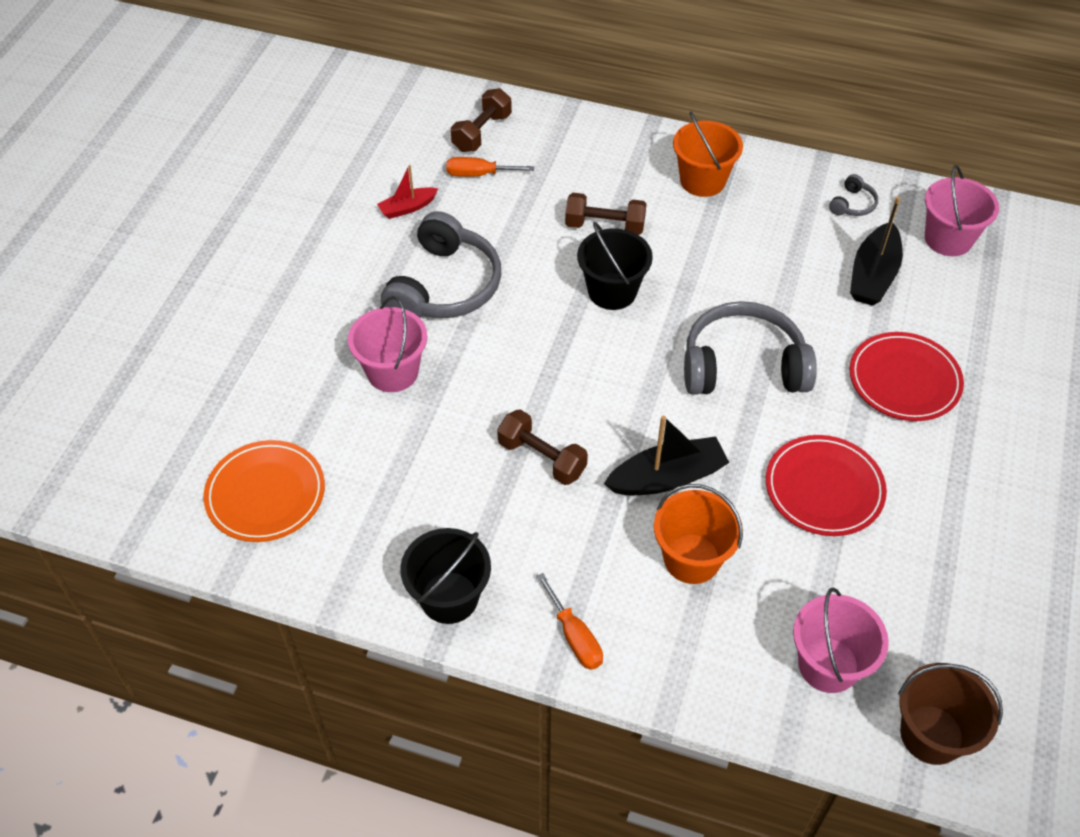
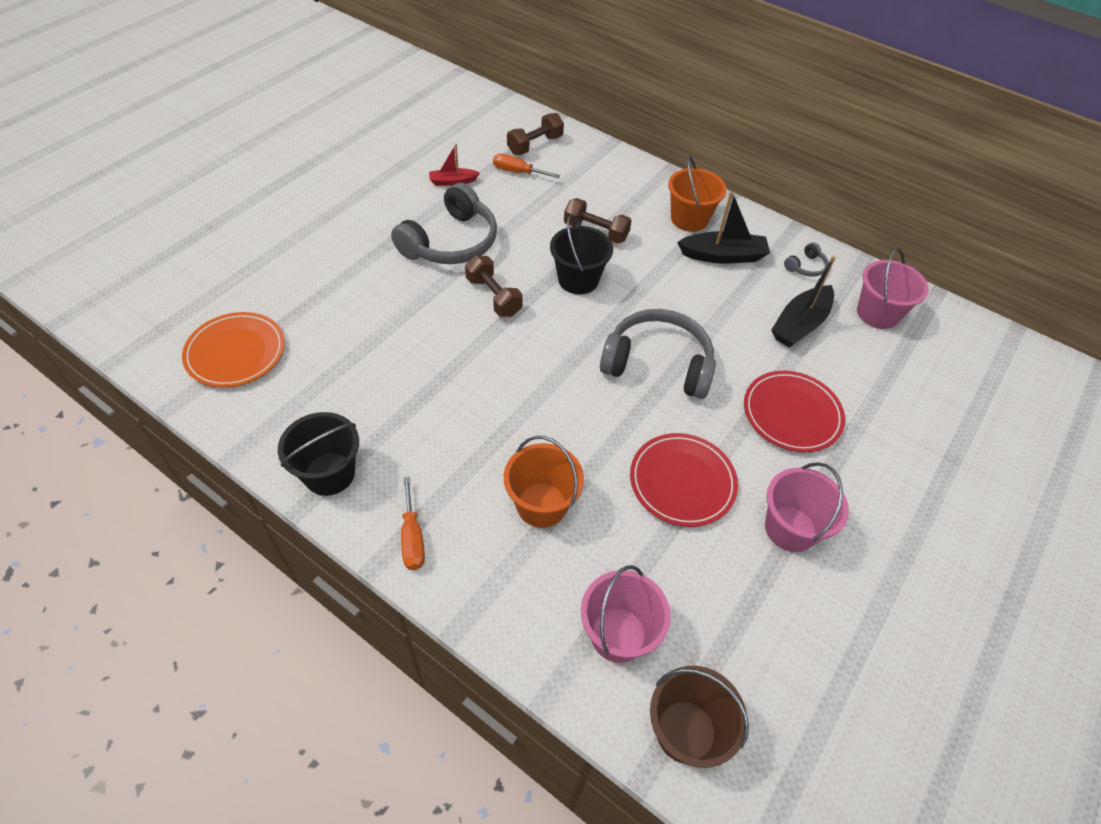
camera: 15 degrees right, 0 degrees up
(392, 372) = (379, 292): pink bucket -> pink bucket (790, 528)
(542, 458) = (459, 388): brown dumbbell -> brown dumbbell (493, 297)
(667, 477) = (553, 433): black boat -> black boat (723, 256)

